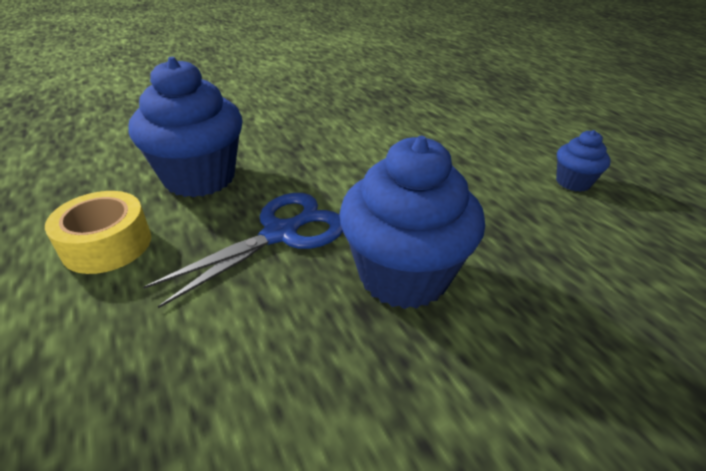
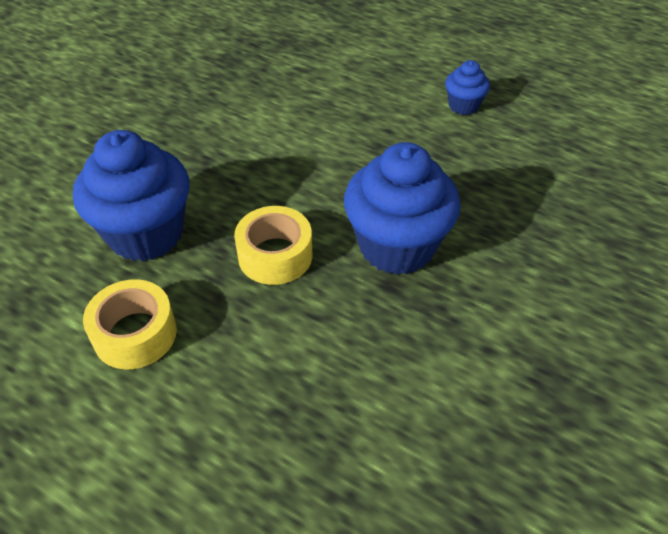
camera: 30 degrees left, 10 degrees up
(280, 234) = (275, 255): blue scissors -> yellow tape

